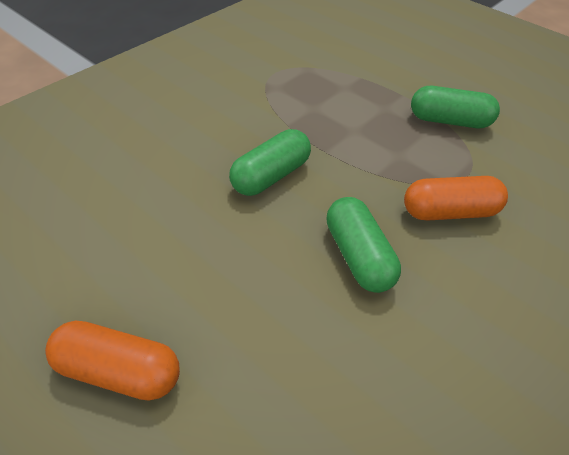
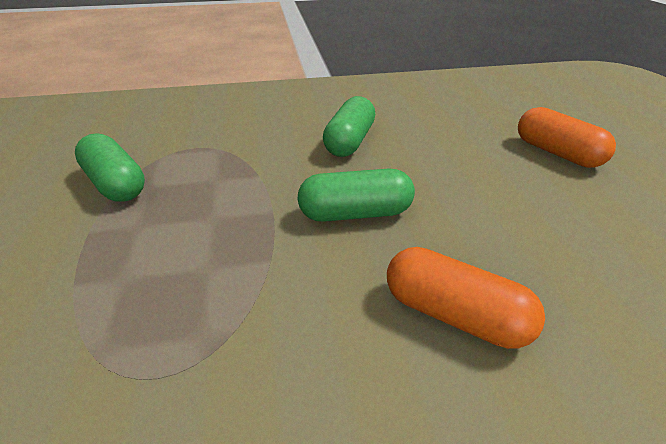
camera: 140 degrees left, 10 degrees down
(449, 212) = (252, 136): orange capsule -> orange capsule (454, 314)

